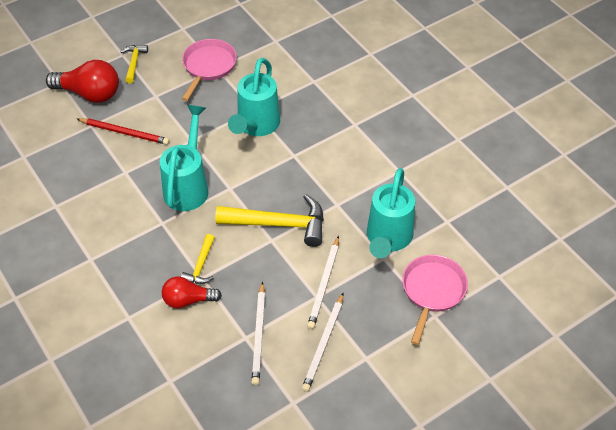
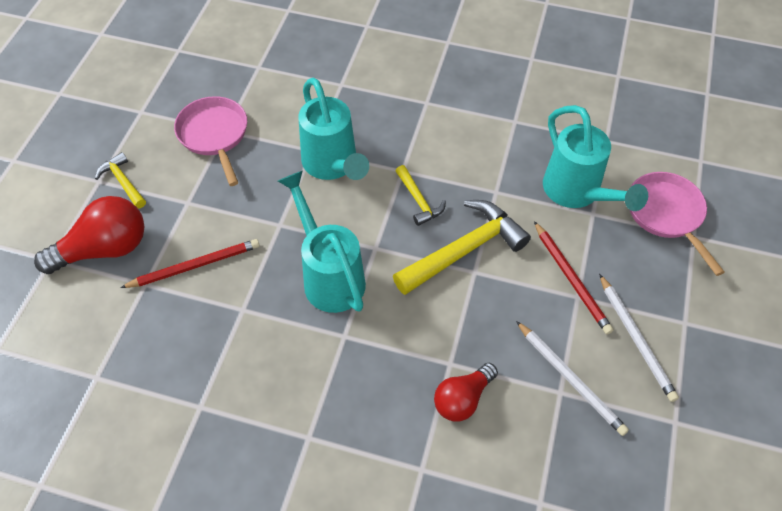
camera: 40 degrees left, 5 degrees up
(200, 266) = (435, 352): yellow hammer -> yellow hammer (419, 201)
(324, 284) = (571, 279): white pencil -> red pencil

